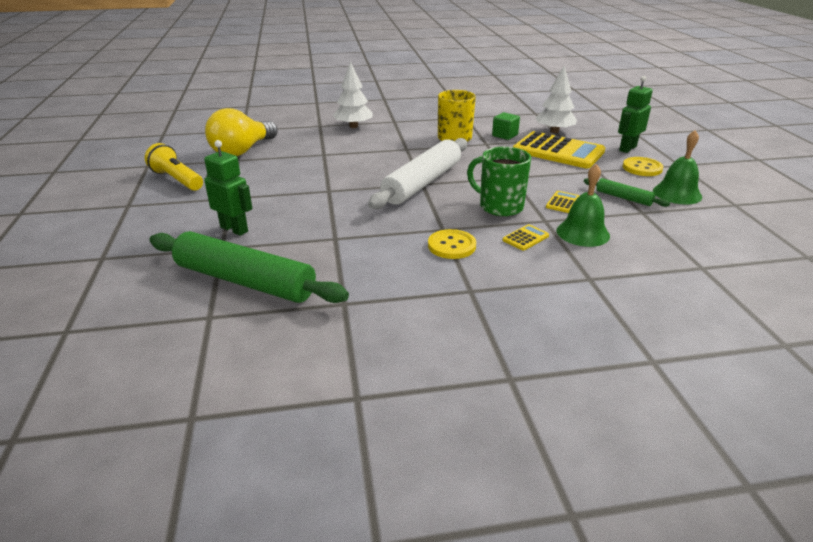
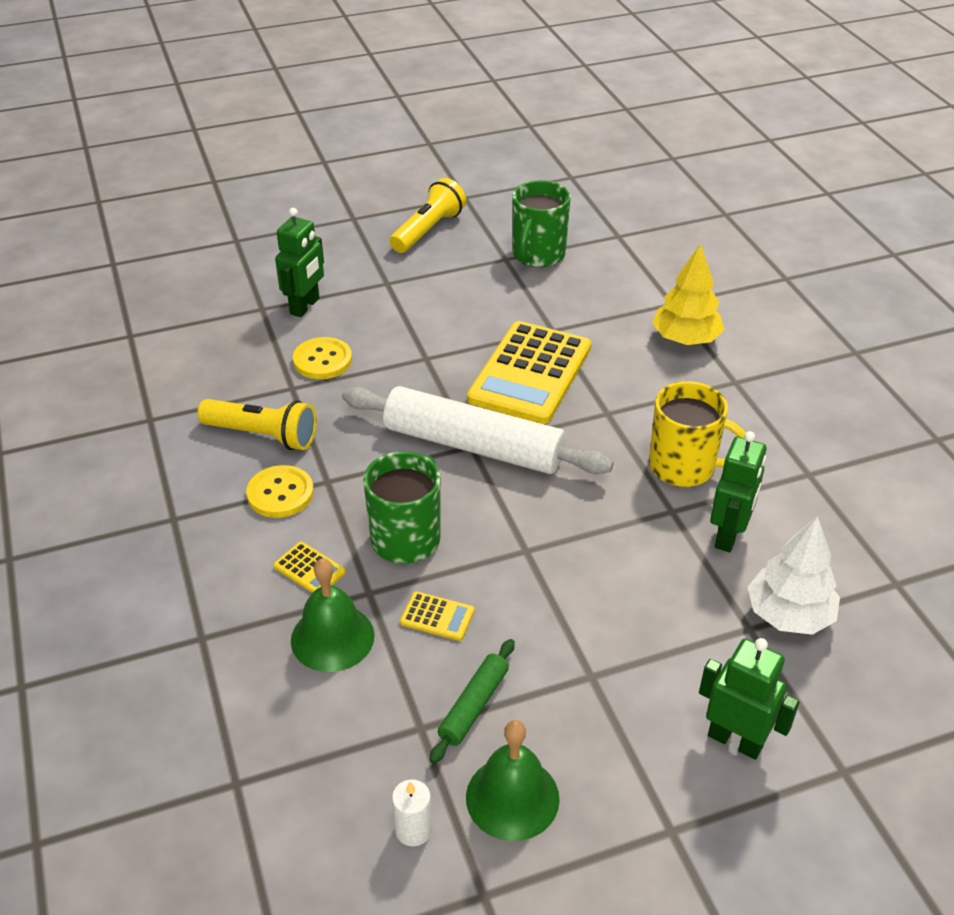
camera: 80 degrees right, 10 degrees up
(242, 151) = (538, 255): yellow light bulb -> green mug
(245, 281) = (193, 341): green rolling pin -> none
(353, 126) = (685, 339): white tree -> yellow tree
(386, 251) = (263, 435): none -> yellow flashlight
(505, 135) = (729, 535): green cube -> green robot
(558, 151) = (672, 618): yellow calculator -> yellow calculator (530, 373)
(642, 168) = (628, 754): yellow button -> yellow button (322, 360)
(707, 217) = (413, 829): none -> white candle

